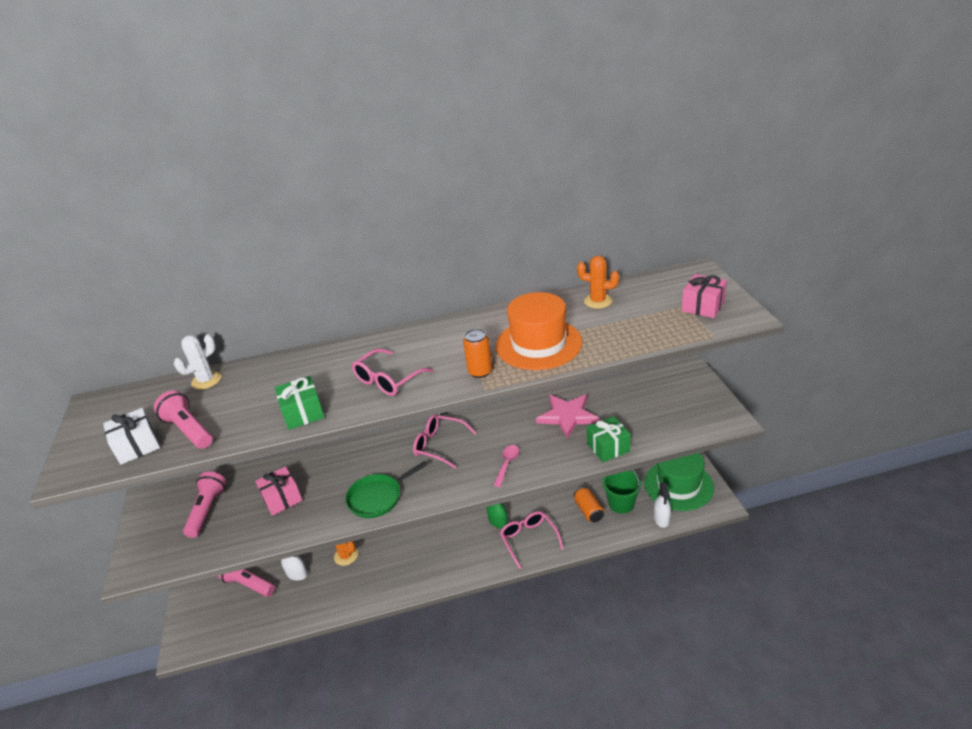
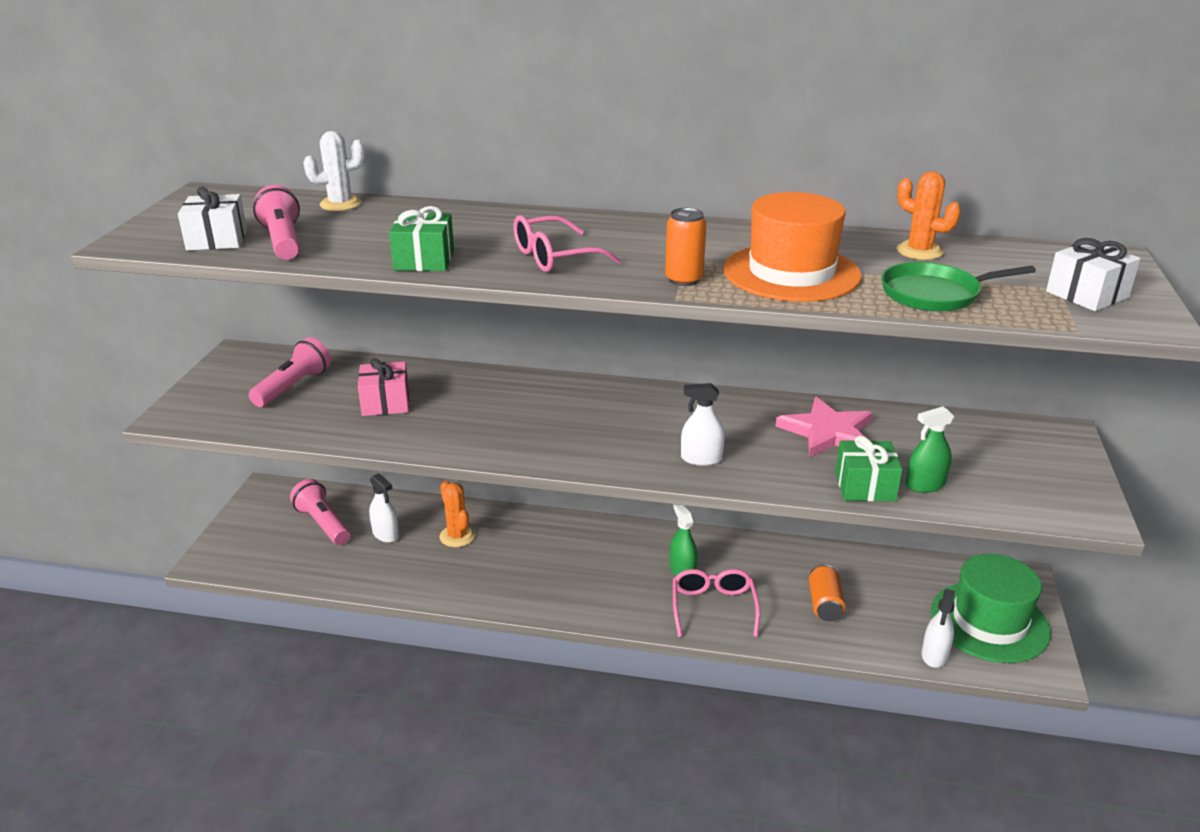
camera: 20 degrees right, 5 degrees down
(377, 498) = (502, 439): green pan -> green pan (934, 294)
(439, 445) = (622, 409): pink glasses -> none
(507, 464) = (701, 459): pink spoon -> white spray bottle
(621, 503) = (881, 613): green bucket -> none
(638, 433) = (925, 485): none -> green spray bottle
(702, 306) = (1087, 294): pink gift -> white gift

